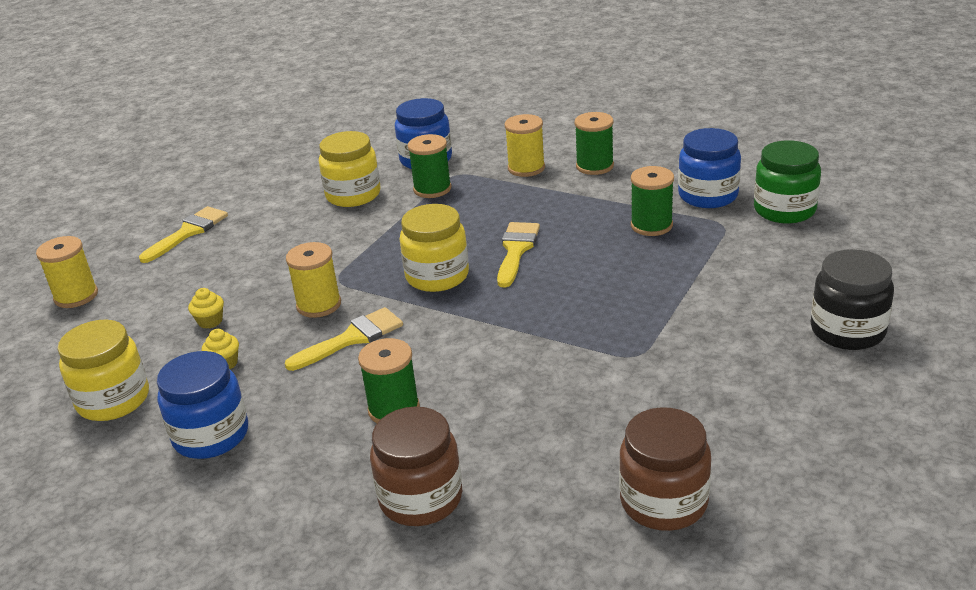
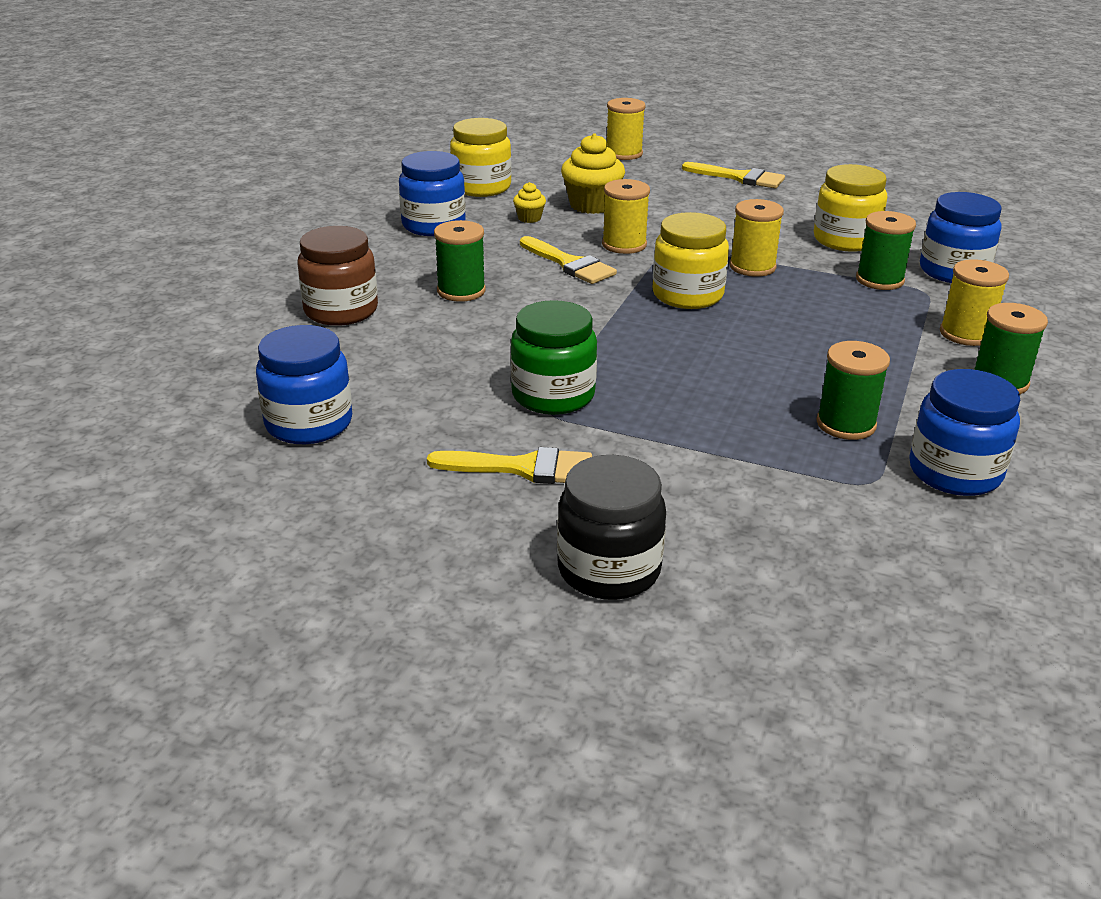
camera: 80 degrees right, 0 degrees up
(210, 321) = (592, 205): yellow cupcake -> yellow cupcake, size x1.98
(391, 241) = (752, 267): none -> yellow spool
(516, 250) = (754, 335): yellow brush -> yellow brush (523, 468)
(663, 502) = (309, 423): brown jar -> blue jar
(784, 210) = (939, 541): green jar -> green jar (553, 395)

